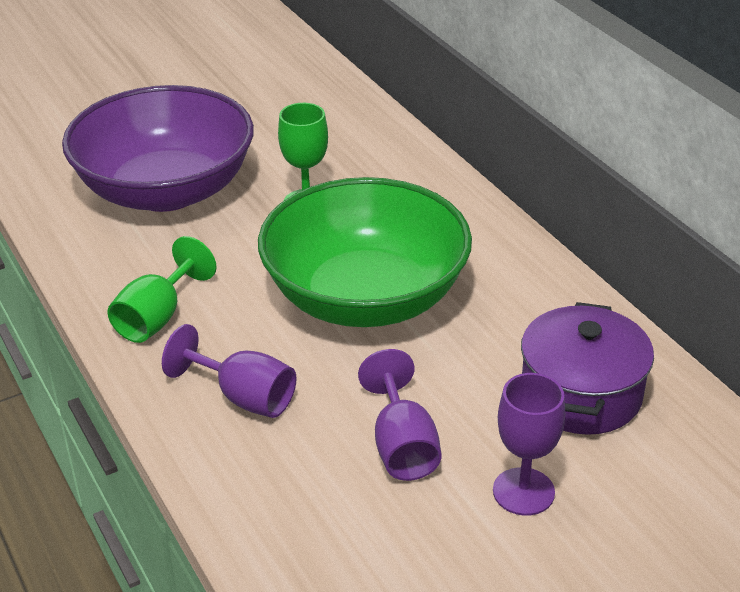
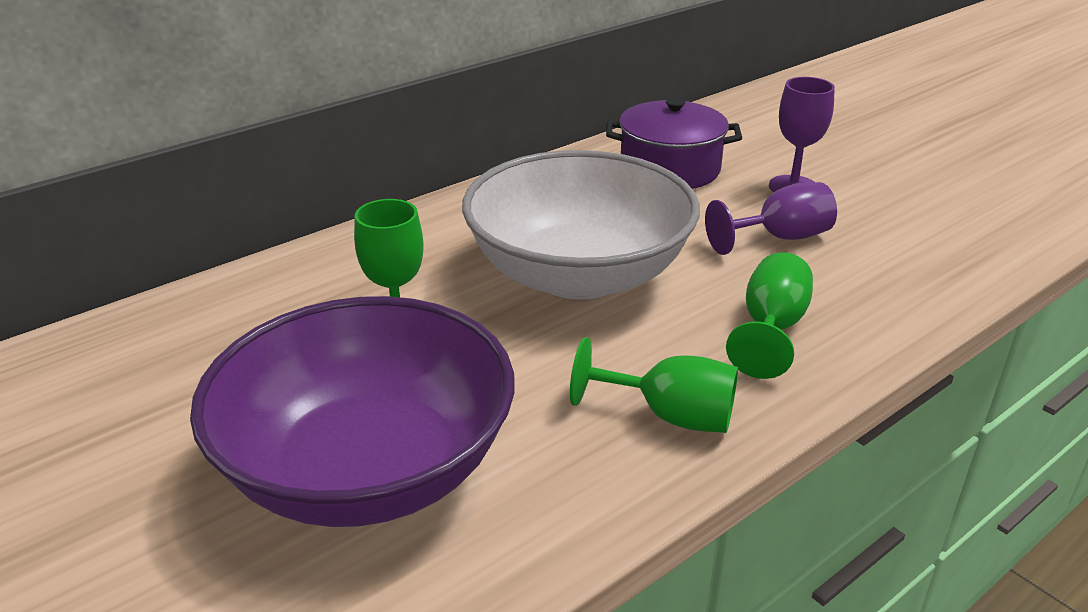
camera: 100 degrees left, 5 degrees down
(244, 397) = (771, 328): purple goblet -> green goblet
(365, 297) = (578, 274): green bowl -> white bowl

